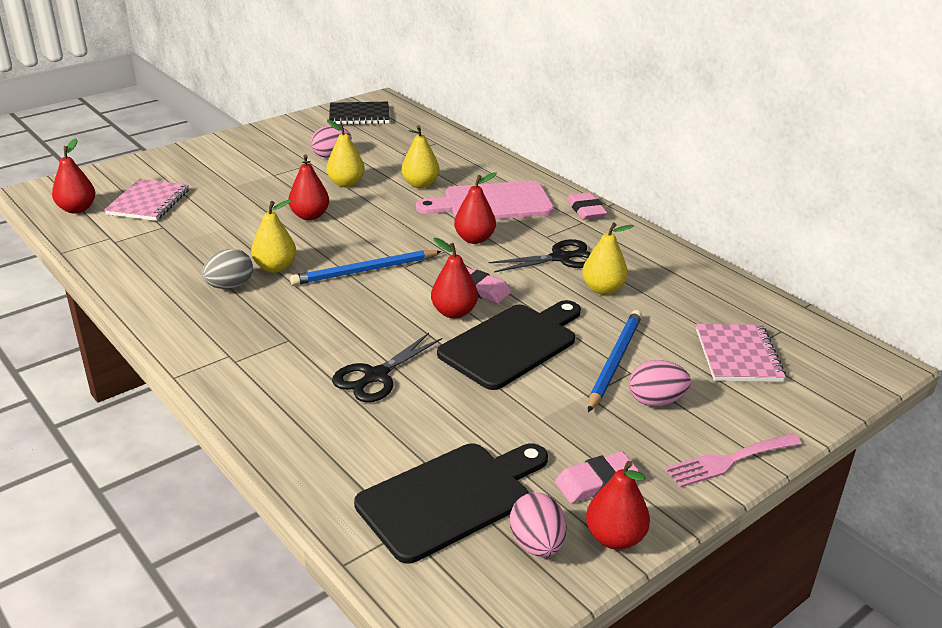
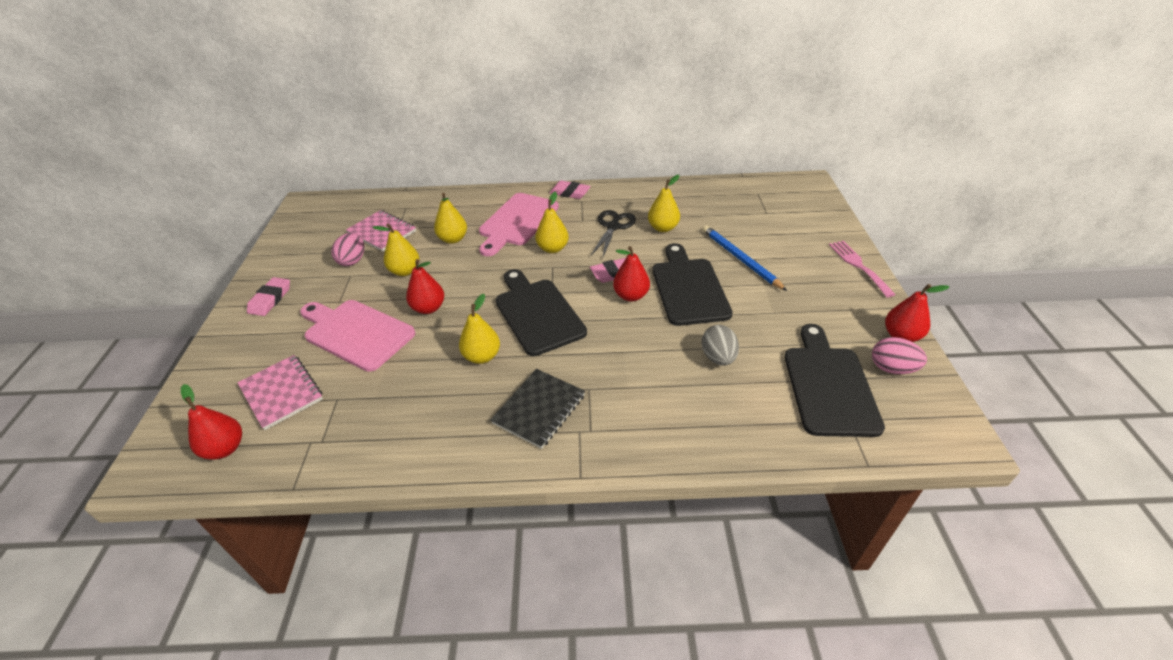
camera: 50 degrees left, 10 degrees up
(230, 286) = (481, 392): grey egg -> grey egg (718, 357)
(244, 199) = (356, 333): none -> pink cutting board
(359, 115) = (312, 222): black notebook -> black notebook (539, 409)
(364, 271) = (537, 313): blue pencil -> black cutting board
(376, 376) = (674, 363): black scissors -> none
(474, 239) = (553, 248): red pear -> yellow pear
(596, 482) = (848, 319): pink eraser -> pink eraser (270, 299)
(656, 401) = (789, 263): pink egg -> none
(728, 461) = (858, 265): pink fork -> pink fork turned 150 degrees clockwise
(738, 355) = (769, 217): pink notebook -> pink notebook (382, 232)

